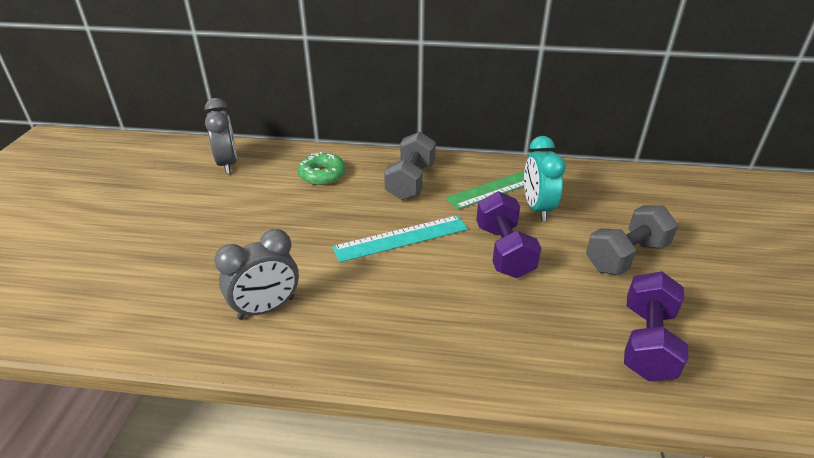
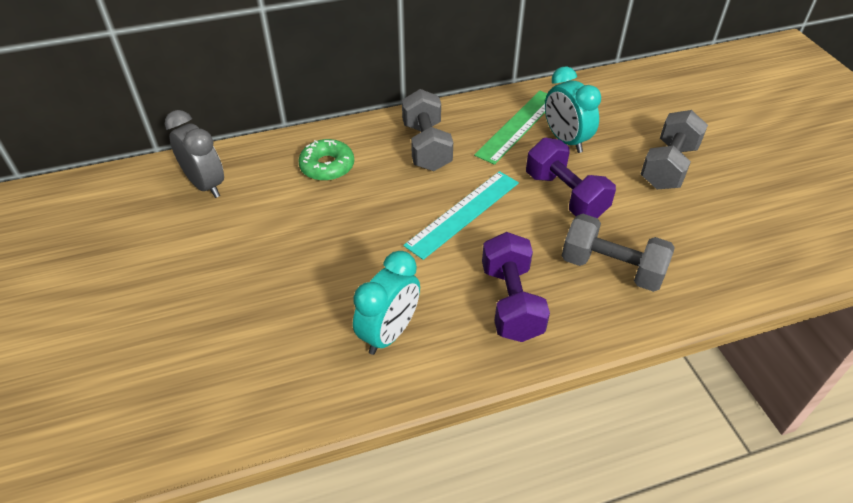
camera: 25 degrees left, 10 degrees up
(266, 308) = (389, 333): grey clock -> turquoise clock
(503, 325) = (611, 268): none -> grey dumbbell
(647, 342) = (729, 242): purple dumbbell -> purple dumbbell (511, 302)

